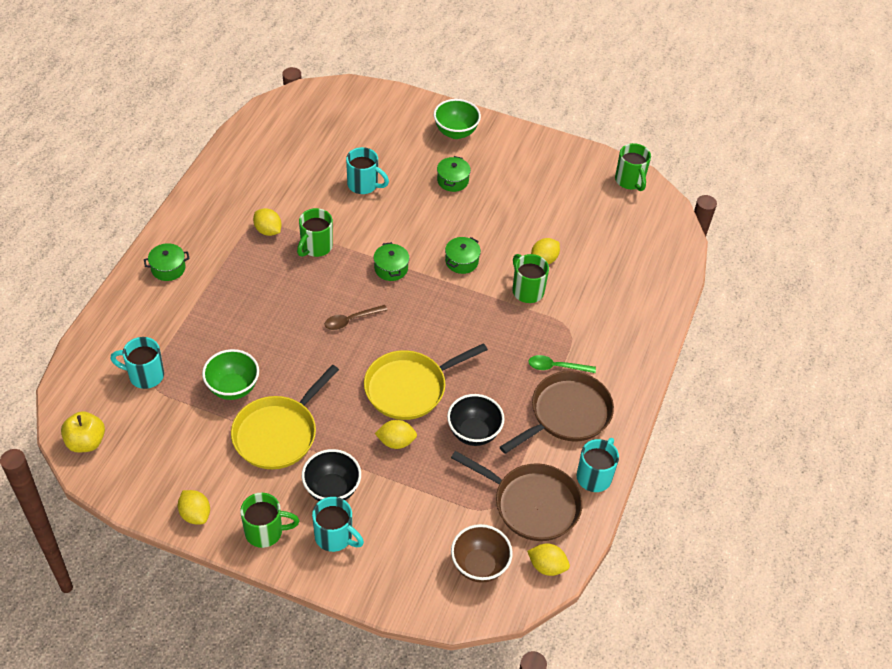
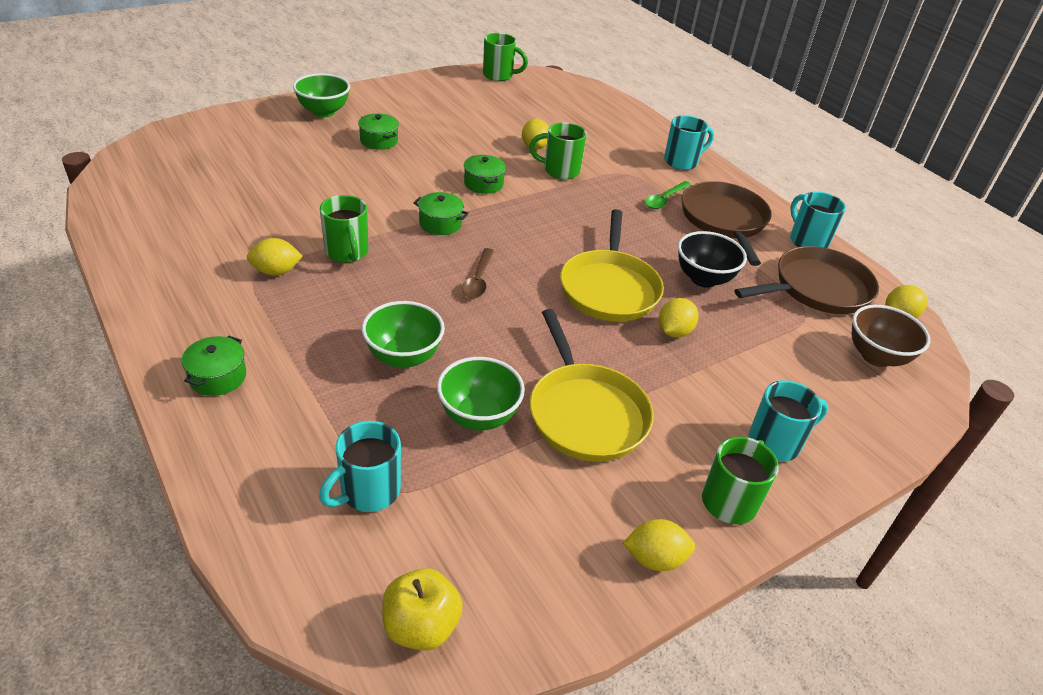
camera: 55 degrees left, 10 degrees down
(250, 329) = (403, 357): none -> green bowl
(332, 489) = (704, 411): black bowl -> none
(364, 185) = (308, 185): turquoise mug -> turquoise mug (682, 161)

